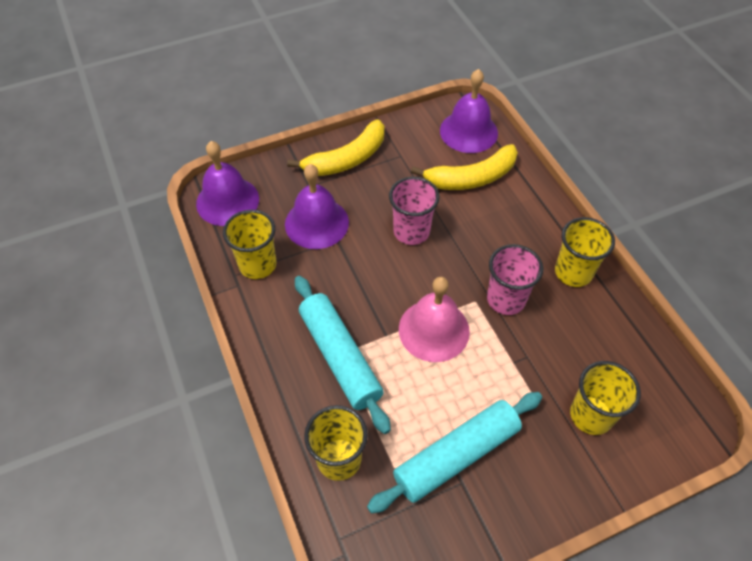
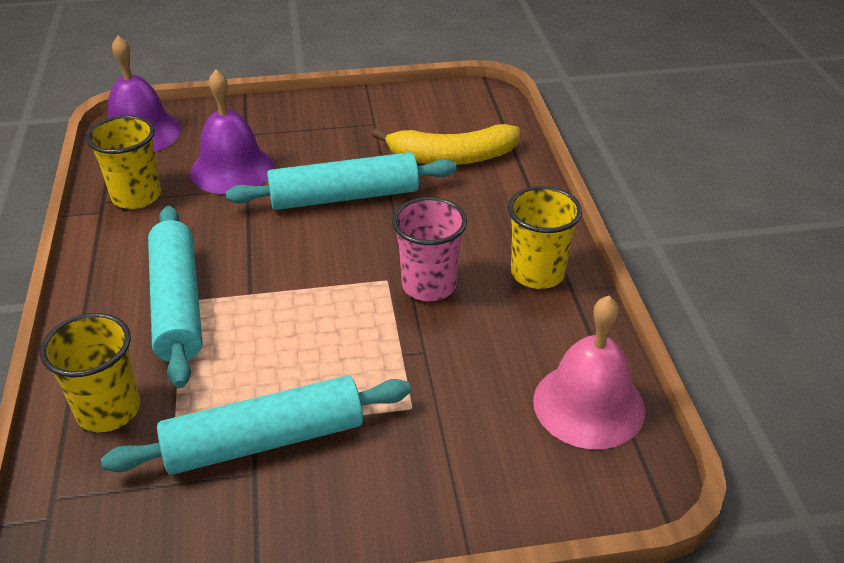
camera: 15 degrees right, 15 degrees down
(346, 159) = (306, 117): yellow banana -> none
(411, 231) = (344, 196): pink cup -> turquoise rolling pin
(434, 330) = (314, 299): pink bell -> pink bell (588, 405)
(468, 131) = (473, 113): purple bell -> none
(591, 415) = (480, 435): yellow cup -> none

